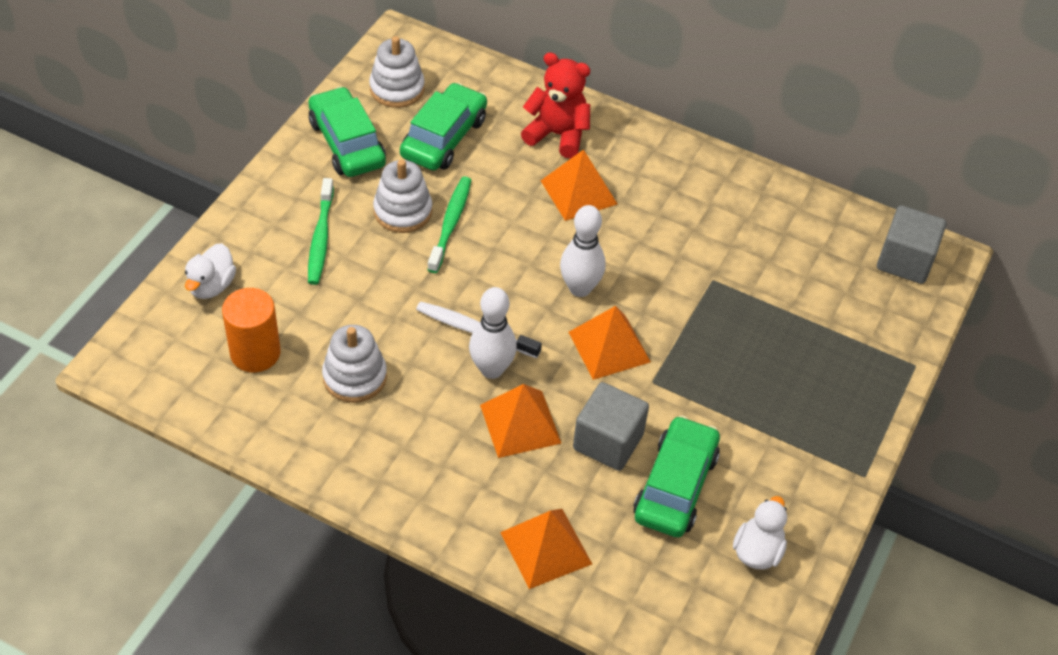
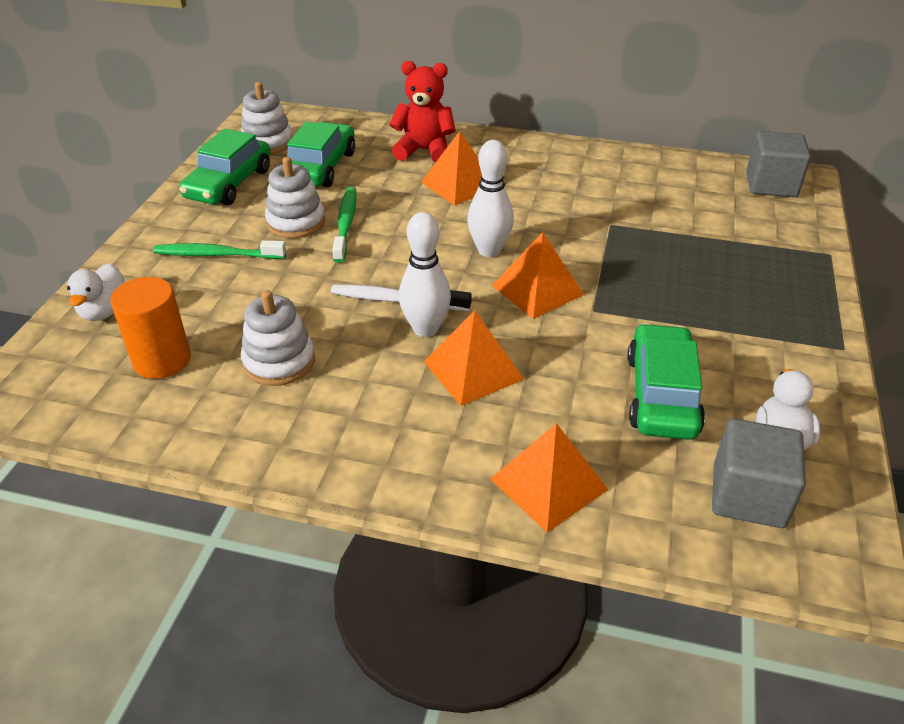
camera: 10 degrees left, 10 degrees down
(321, 238) = (217, 255): green toothbrush -> green toothbrush turned 105 degrees clockwise
(347, 143) = (229, 184): green car -> green car turned 120 degrees counterclockwise
(608, 441) = (572, 368): grey cube -> grey cube (748, 496)

